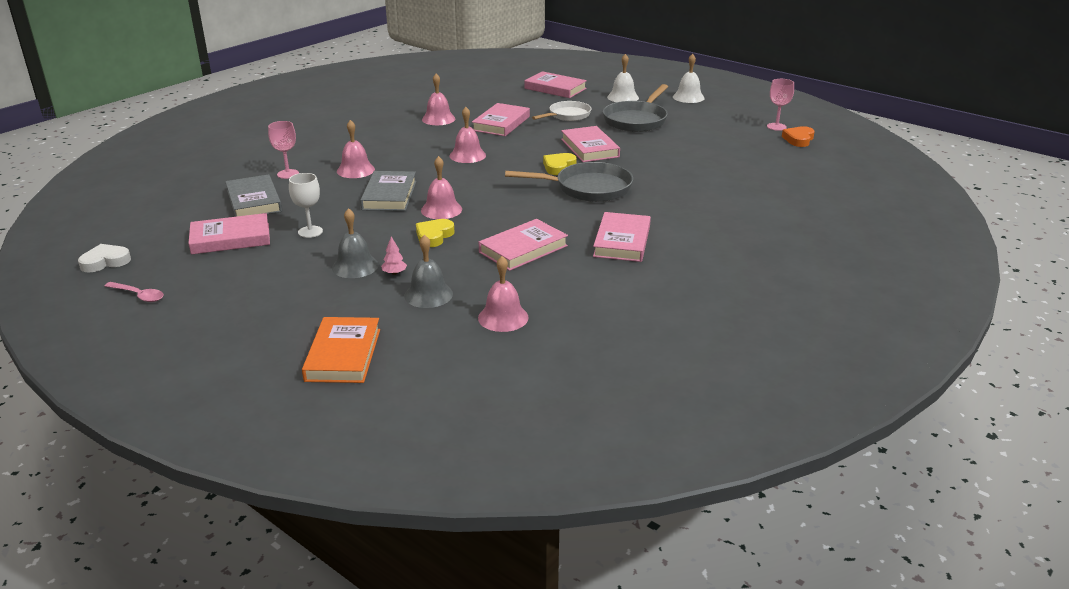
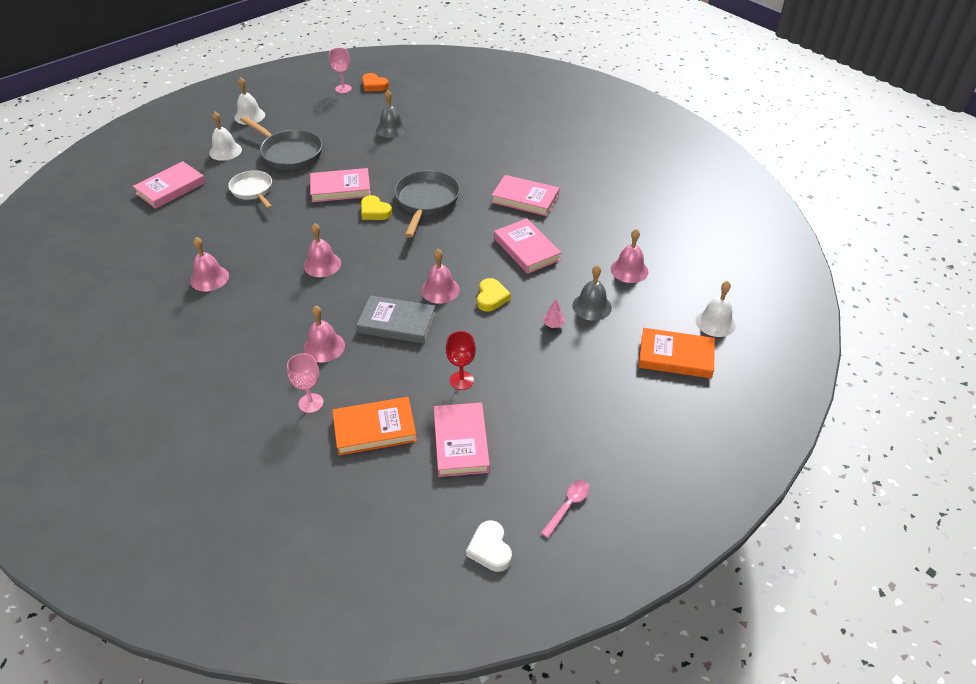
camera: 80 degrees left, 15 degrees up
(254, 201) = (375, 429): grey book -> orange book
(310, 232) = (461, 380): white goblet -> red goblet
(355, 266) = (537, 349): grey bell -> grey bell (391, 129)
(409, 386) = (715, 322): none -> white bell
(434, 236) = (491, 297): yellow heart -> yellow heart turned 120 degrees counterclockwise
(501, 123) = (249, 235): pink book -> none

